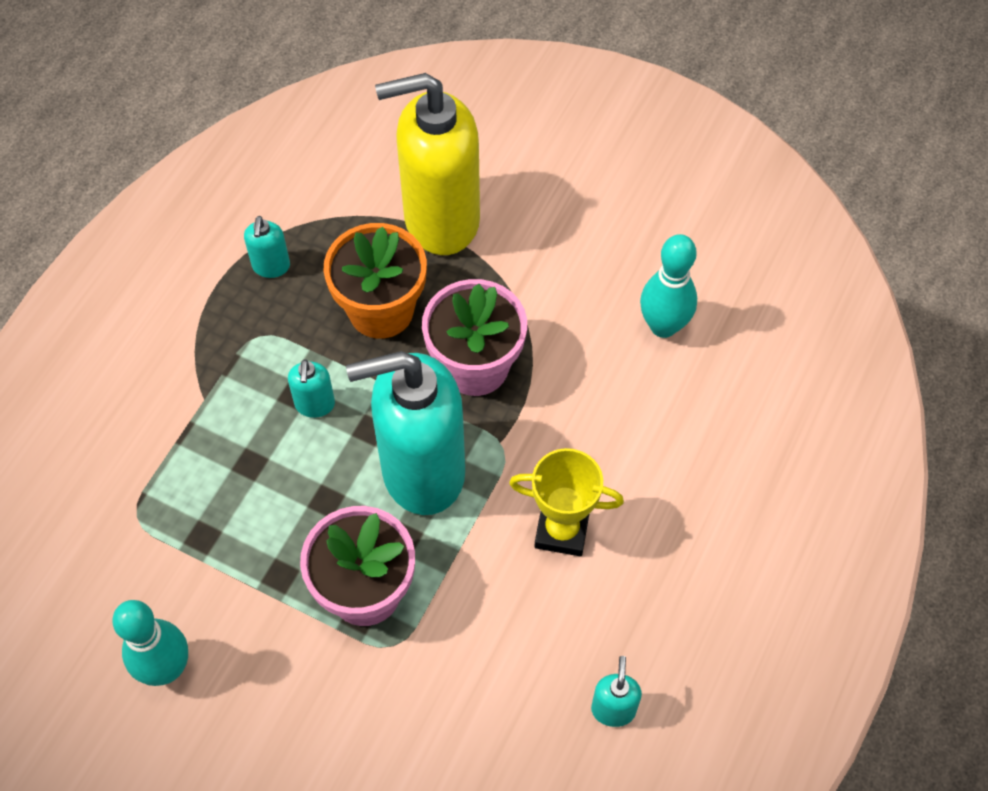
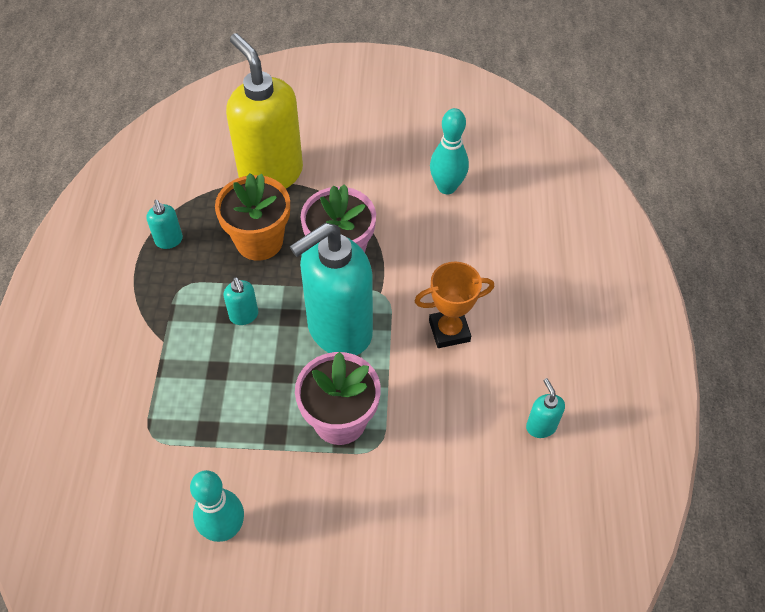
camera: 25 degrees left, 5 degrees down
(440, 220) = (271, 174): yellow soap dispenser -> yellow soap dispenser turned 90 degrees clockwise
(562, 530) = (449, 331): yellow trophy -> orange trophy

